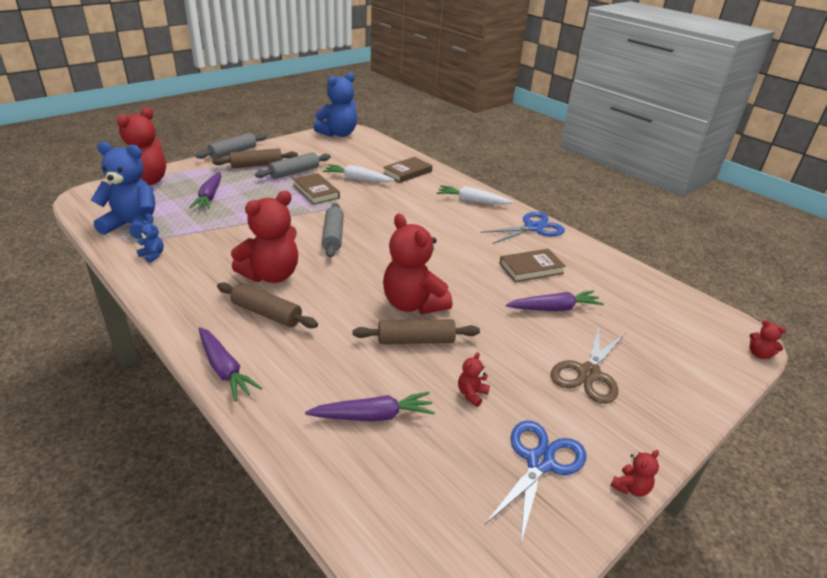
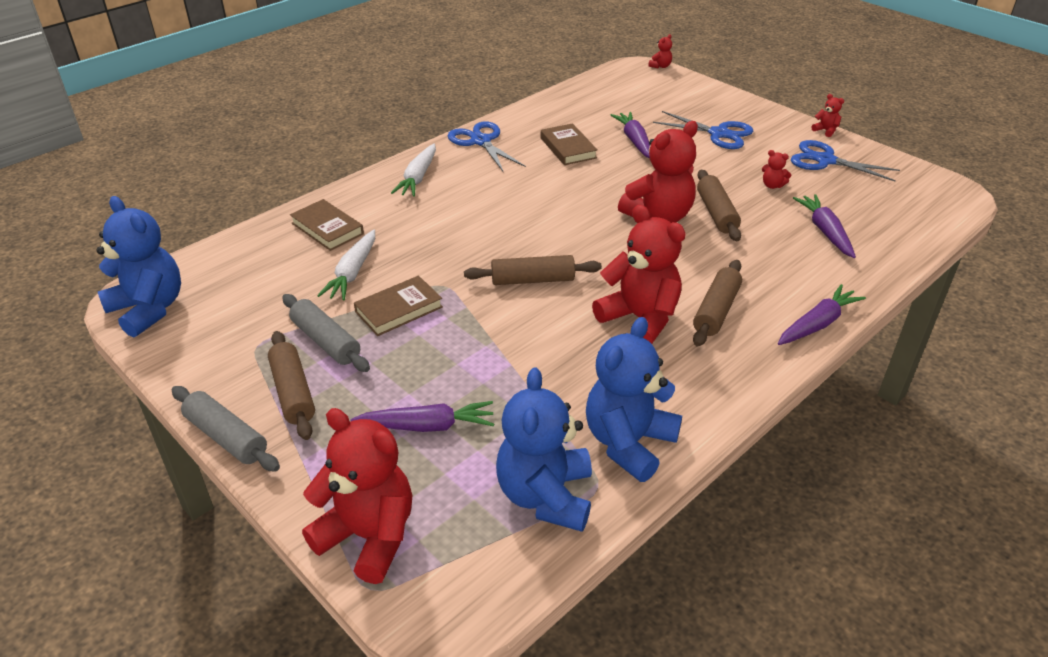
camera: 90 degrees left, 5 degrees up
(153, 255) = (628, 443): blue teddy bear -> blue teddy bear, size x2.45
(333, 236) = (532, 280): grey rolling pin -> brown rolling pin
(588, 373) = (718, 134): brown scissors -> blue scissors

